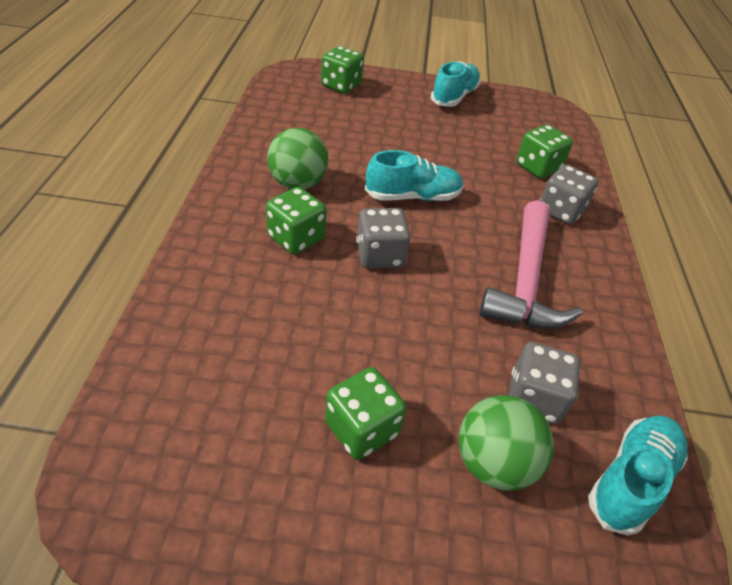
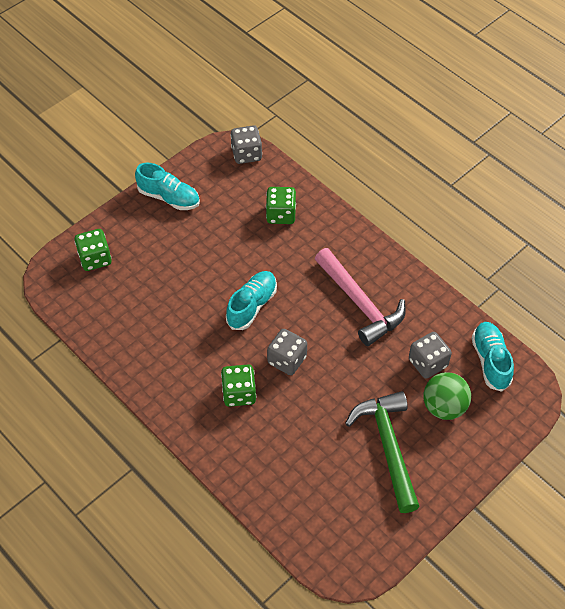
camera: 45 degrees left, 10 degrees up
(297, 184) = (189, 360): green ball -> none
(361, 429) = (388, 447): green dice -> green hammer
(454, 97) = (169, 197): turquoise shoe -> turquoise shoe turned 135 degrees clockwise
(560, 211) = (326, 238): grey dice -> grey dice (246, 154)

